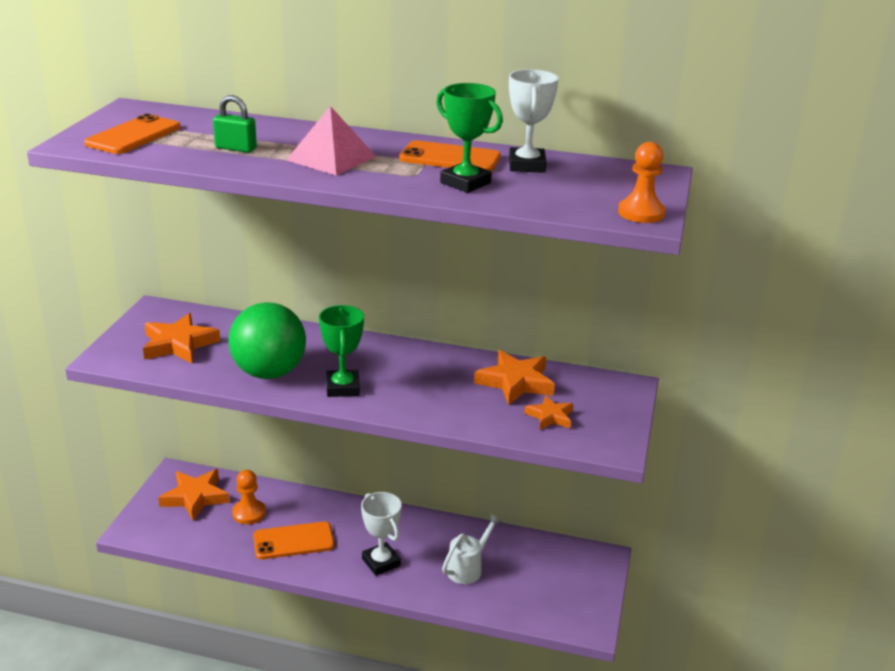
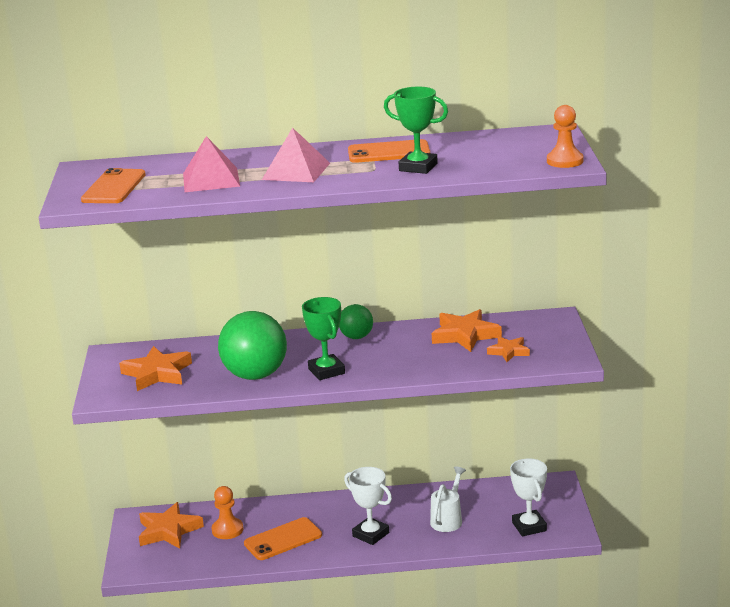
camera: 15 degrees left, 5 degrees down
(236, 148) = (211, 179): green padlock -> pink pyramid
(401, 354) = (356, 337): none -> green ball
(527, 165) = (452, 146): white trophy -> white trophy (529, 526)

